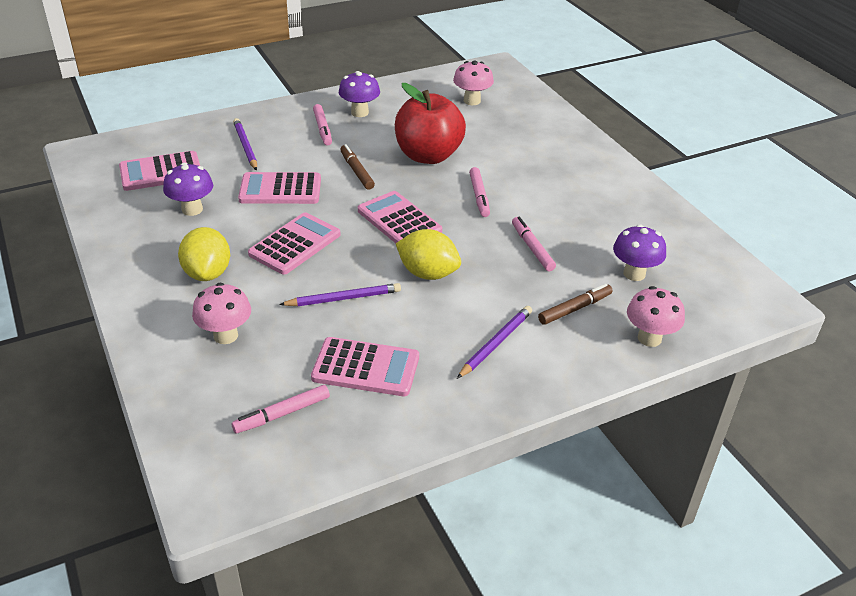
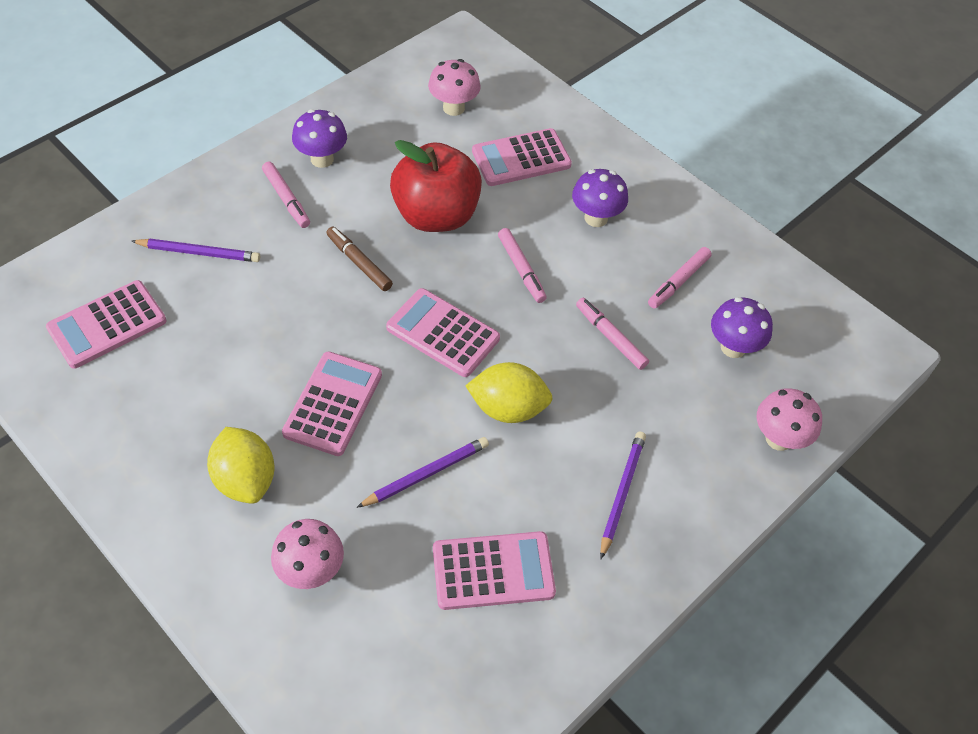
camera: 20 degrees left, 15 degrees up
(192, 209) = (178, 379): purple mushroom -> purple mushroom (596, 218)
(245, 146) = (199, 252): purple pencil -> purple pencil turned 135 degrees clockwise
(280, 189) = (276, 317): pink calculator -> pink calculator (521, 158)
(282, 414) = (426, 667): pink marker -> pink marker (678, 282)
(575, 309) = (688, 418): brown marker -> none

